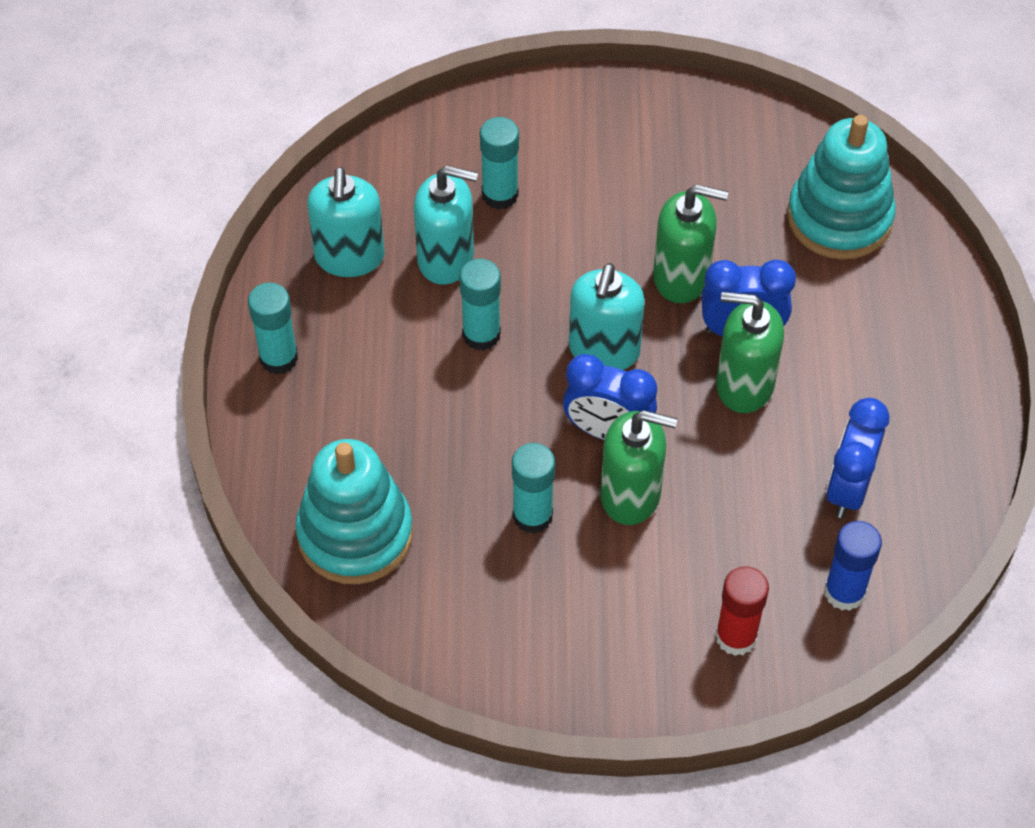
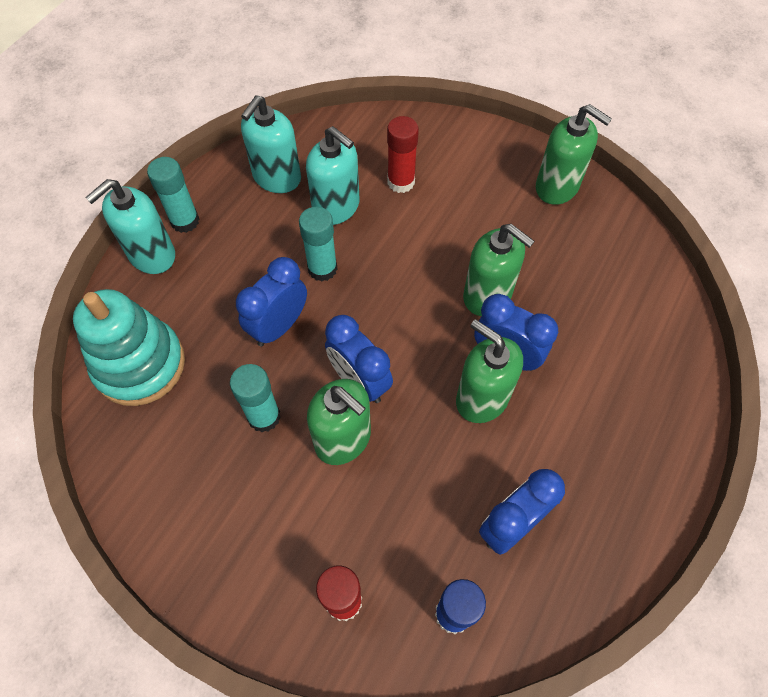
camera: 30 degrees right, 5 degrees up
(479, 419) = (279, 326): none -> blue clock
(500, 194) = (401, 182): turquoise glue stick -> red glue stick
(604, 350) = (397, 321): turquoise soap dispenser -> turquoise soap dispenser (152, 255)
(679, 120) = (557, 187): none -> green soap dispenser
(839, 218) = (633, 308): turquoise stacking toy -> none

